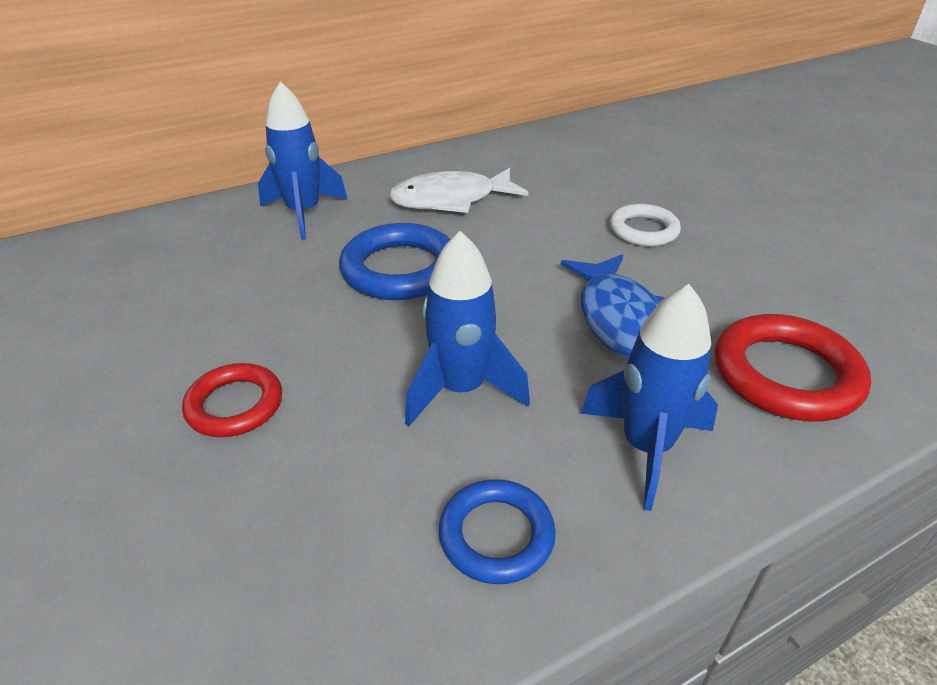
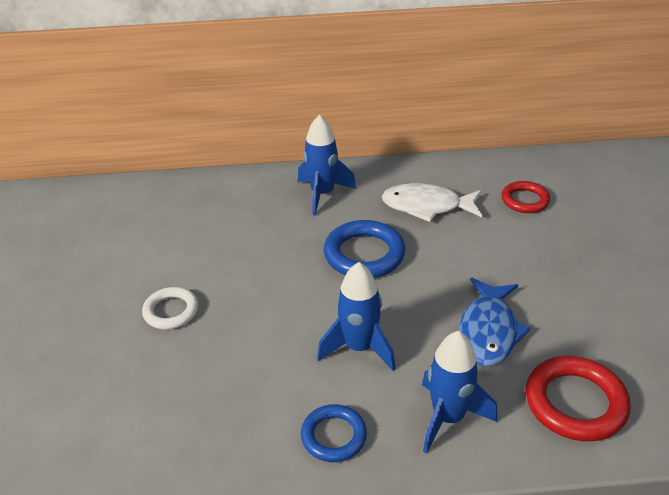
camera: 25 degrees right, 0 degrees up
(235, 405) = (231, 319): red ring -> red ring (525, 200)
(643, 230) = (553, 267): white ring -> white ring (171, 311)

